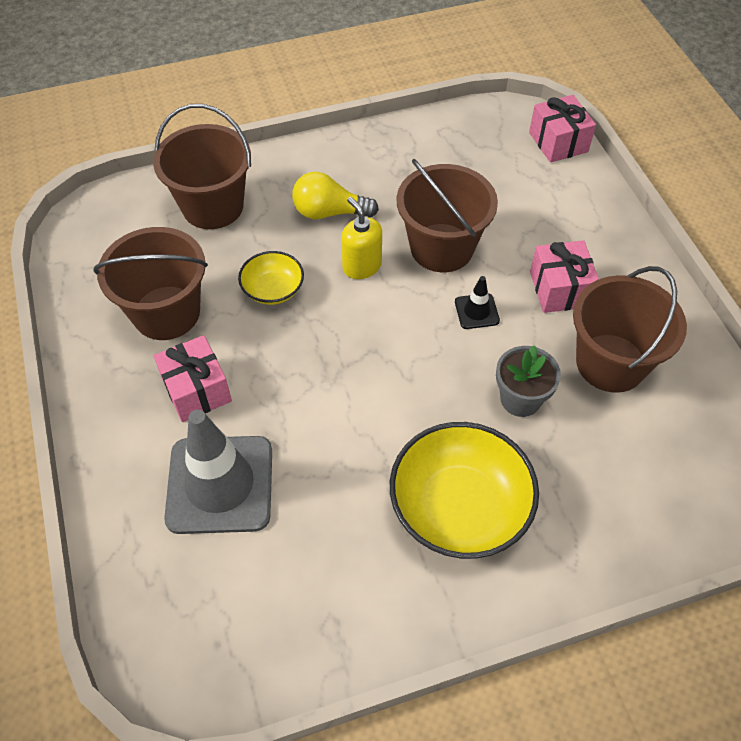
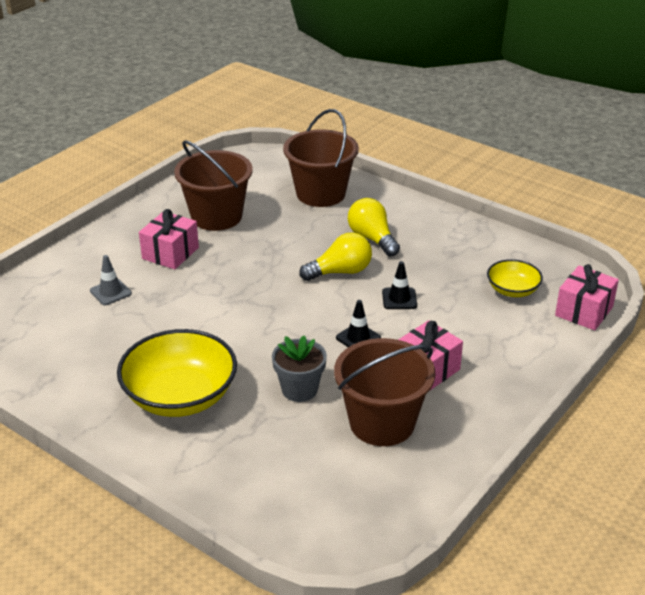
camera: 55 degrees right, 20 degrees down
(220, 484) = (110, 292): grey traffic cone -> grey traffic cone, size x0.44
(273, 289) = (279, 246): yellow bowl -> yellow bowl (512, 290)
(362, 266) = (340, 272): yellow soap dispenser -> yellow light bulb
(441, 248) = (399, 299): brown bucket -> black traffic cone

